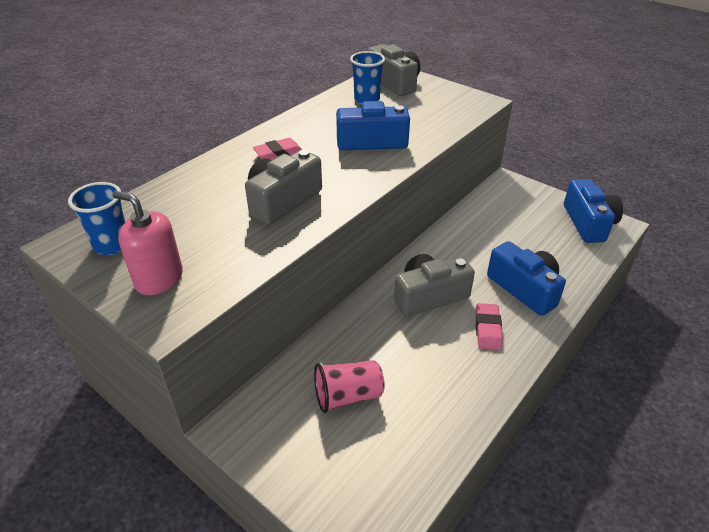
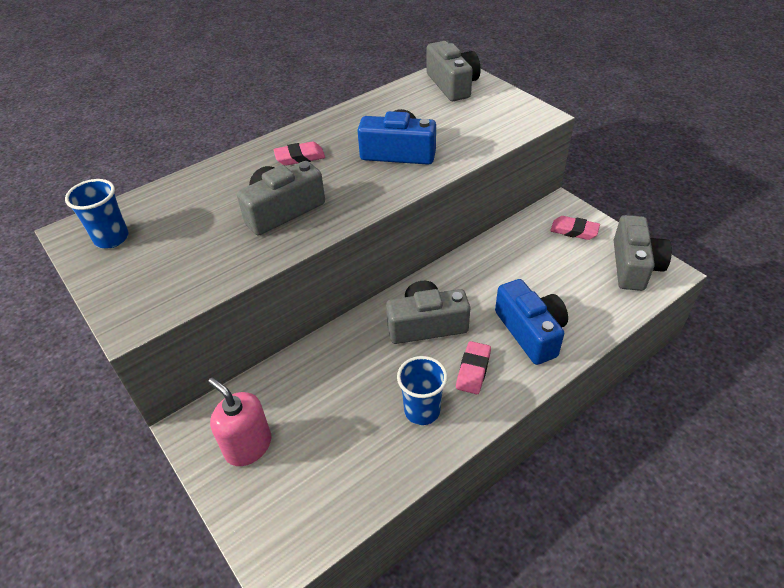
camera: 15 degrees right, 5 degrees up
(159, 279) = (139, 279): pink soap dispenser -> pink soap dispenser (248, 446)
(348, 396) = (308, 416): pink cup -> none
(367, 99) = (414, 102): blue cup -> blue cup (422, 411)
(526, 201) = (574, 231): none -> pink eraser
(588, 223) = (634, 266): blue camera -> grey camera

